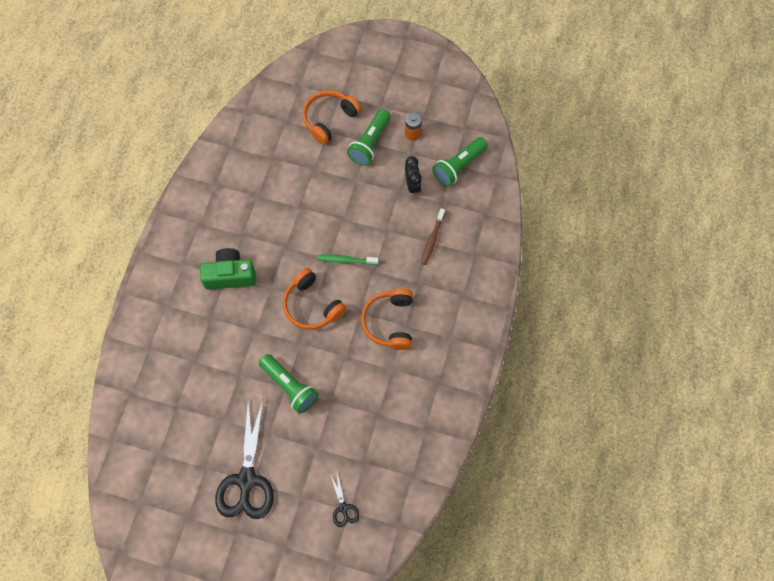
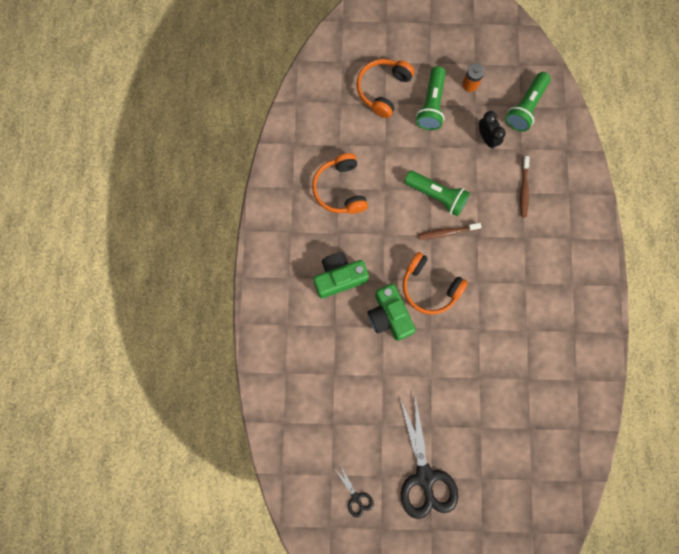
camera: 15 degrees left, 10 degrees up
(265, 322) = (389, 316): none -> green camera
(289, 387) = (435, 374): green flashlight -> green flashlight (437, 196)
(343, 508) = (525, 478): black scissors -> black scissors (356, 497)
(345, 260) = (447, 232): green toothbrush -> brown toothbrush
(389, 322) = (509, 284): orange headphones -> orange headphones (340, 189)

